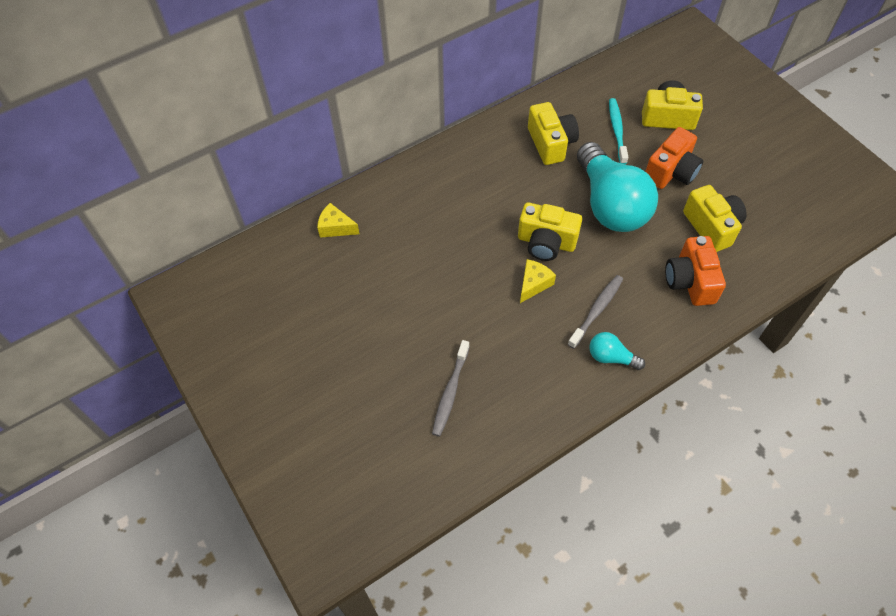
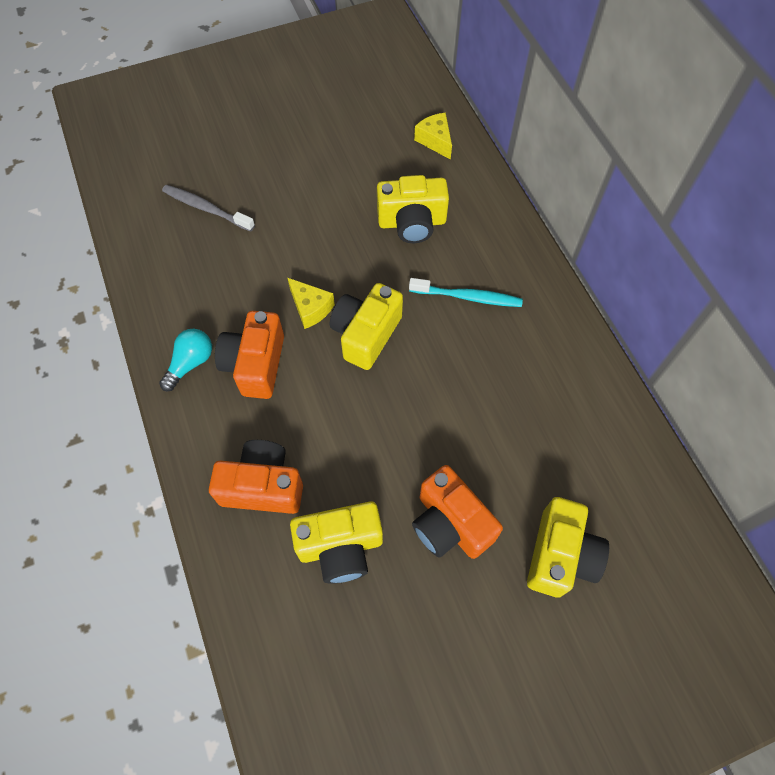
camera: 100 degrees right, 5 degrees up
(336, 227) = (435, 141): yellow cheese -> yellow cheese turned 60 degrees counterclockwise
(551, 143) = (527, 378): yellow camera -> yellow camera (412, 222)
(596, 310) = (255, 364): grey toothbrush -> orange camera
(610, 204) = (408, 424): turquoise light bulb -> none
(617, 130) = (541, 471): turquoise toothbrush -> turquoise toothbrush (468, 297)

